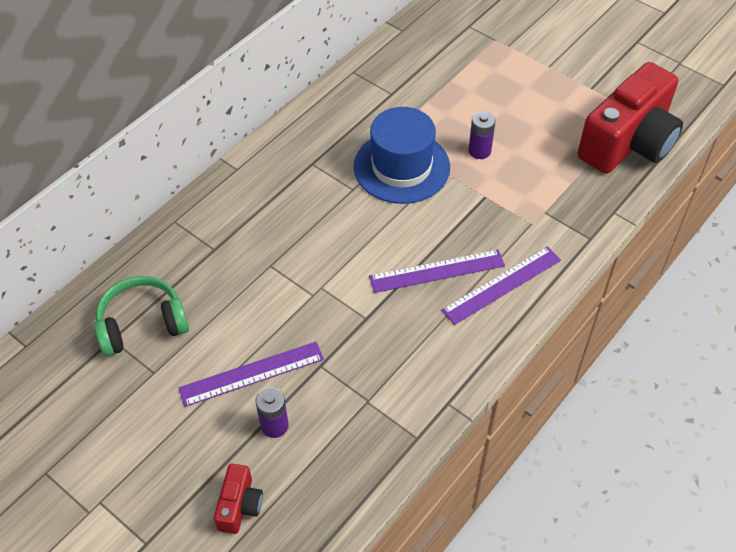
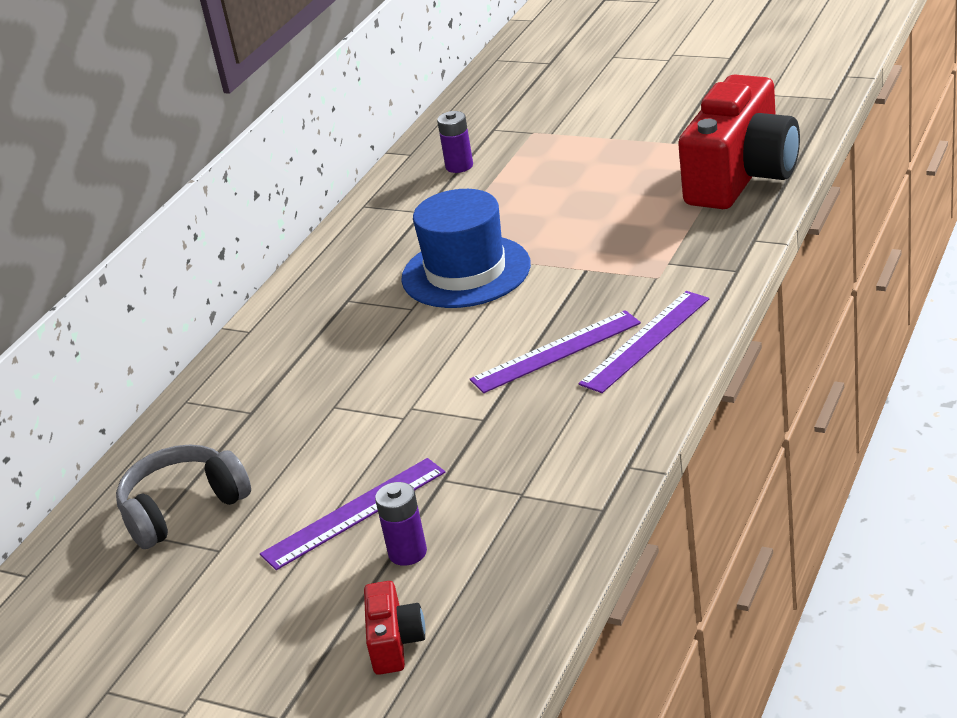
camera: 10 degrees left, 20 degrees down
(142, 324) = (183, 508): green headphones -> grey headphones
(479, 151) = (559, 232): purple battery -> purple battery (459, 166)

